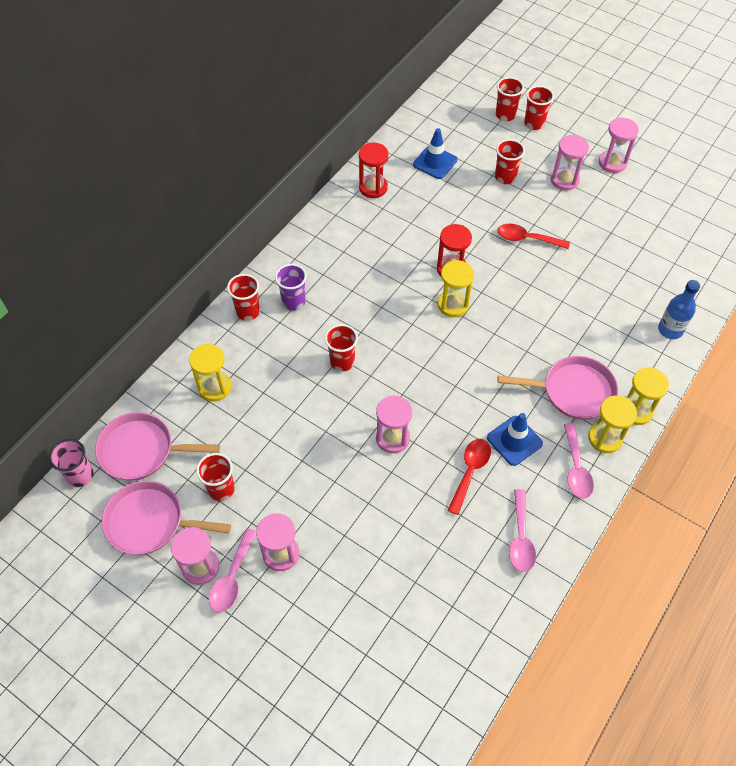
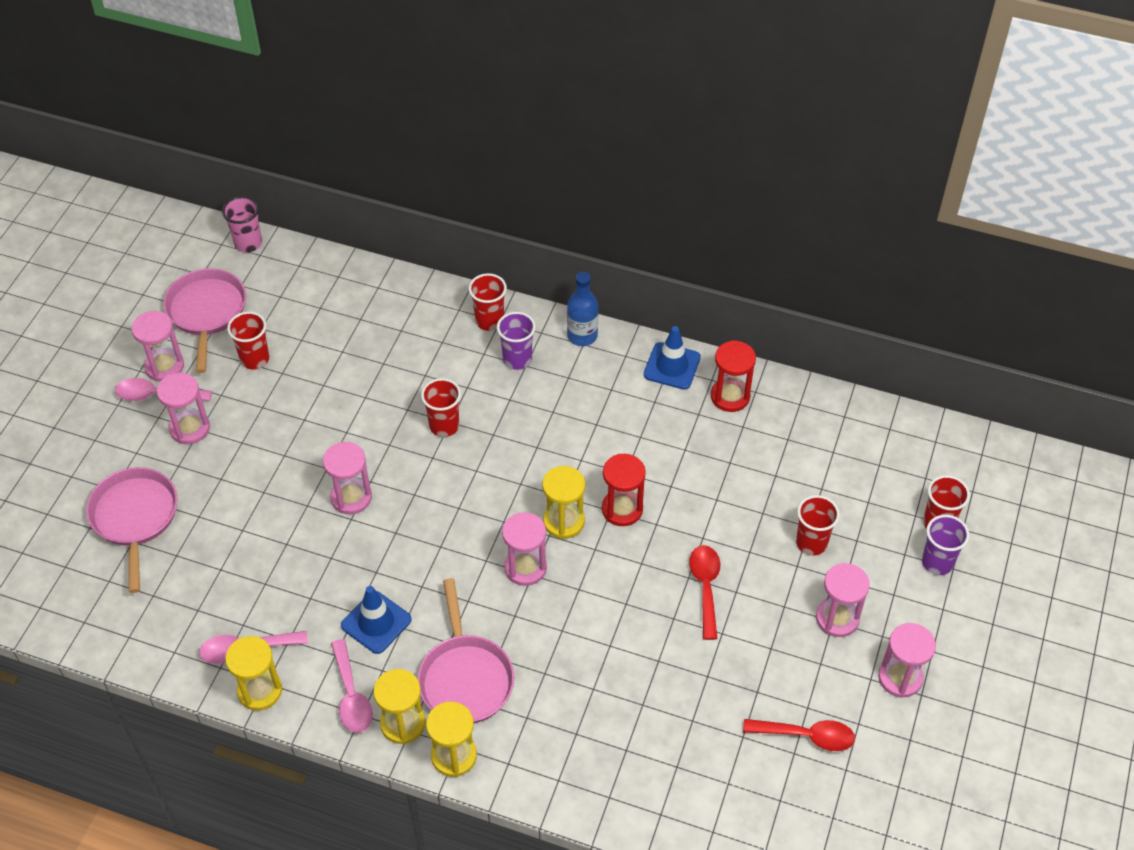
camera: 75 degrees right, 5 degrees down
(142, 450) = (286, 282): pink pan -> pink pan (135, 518)
(215, 387) = (379, 319): yellow hourglass -> yellow hourglass (260, 691)
(435, 162) = (805, 455): blue traffic cone -> blue traffic cone (672, 366)
(470, 471) = (323, 583): red spoon -> red spoon (806, 736)
(487, 336) = (525, 568): none -> pink hourglass
(534, 124) = (937, 562): red cup -> purple cup
(576, 468) = (351, 696): pink spoon -> pink spoon turned 90 degrees counterclockwise
(670, 330) = (601, 787): blue bottle -> blue bottle (582, 336)

